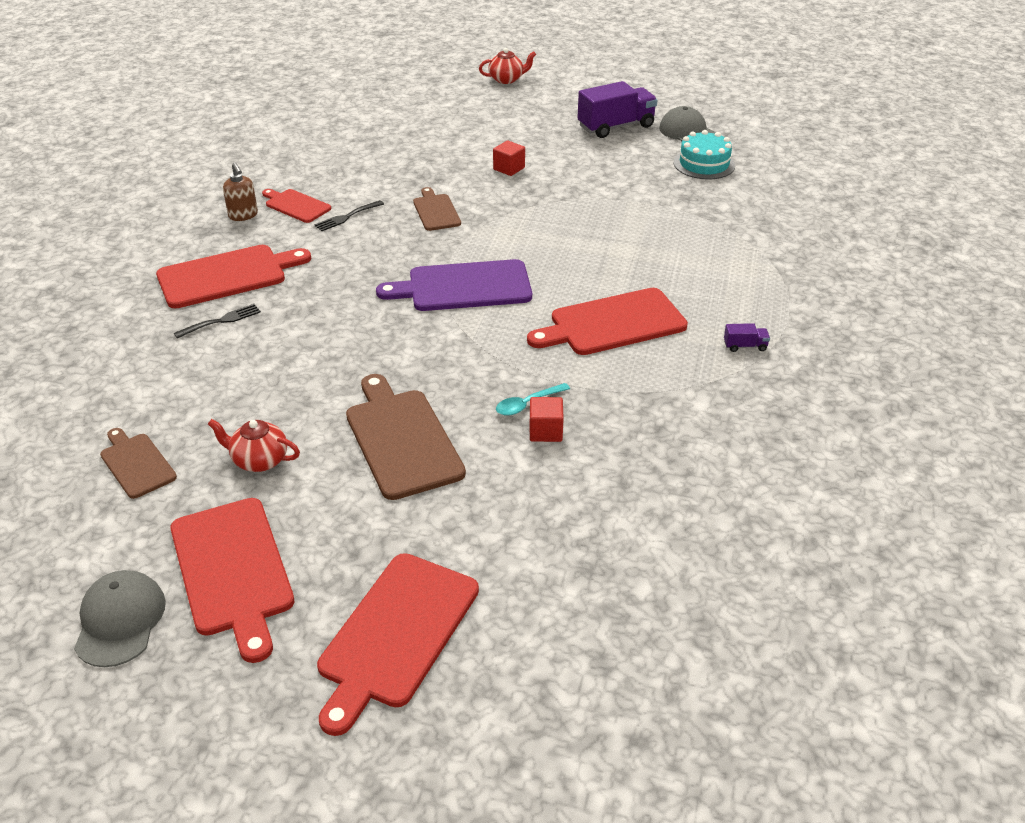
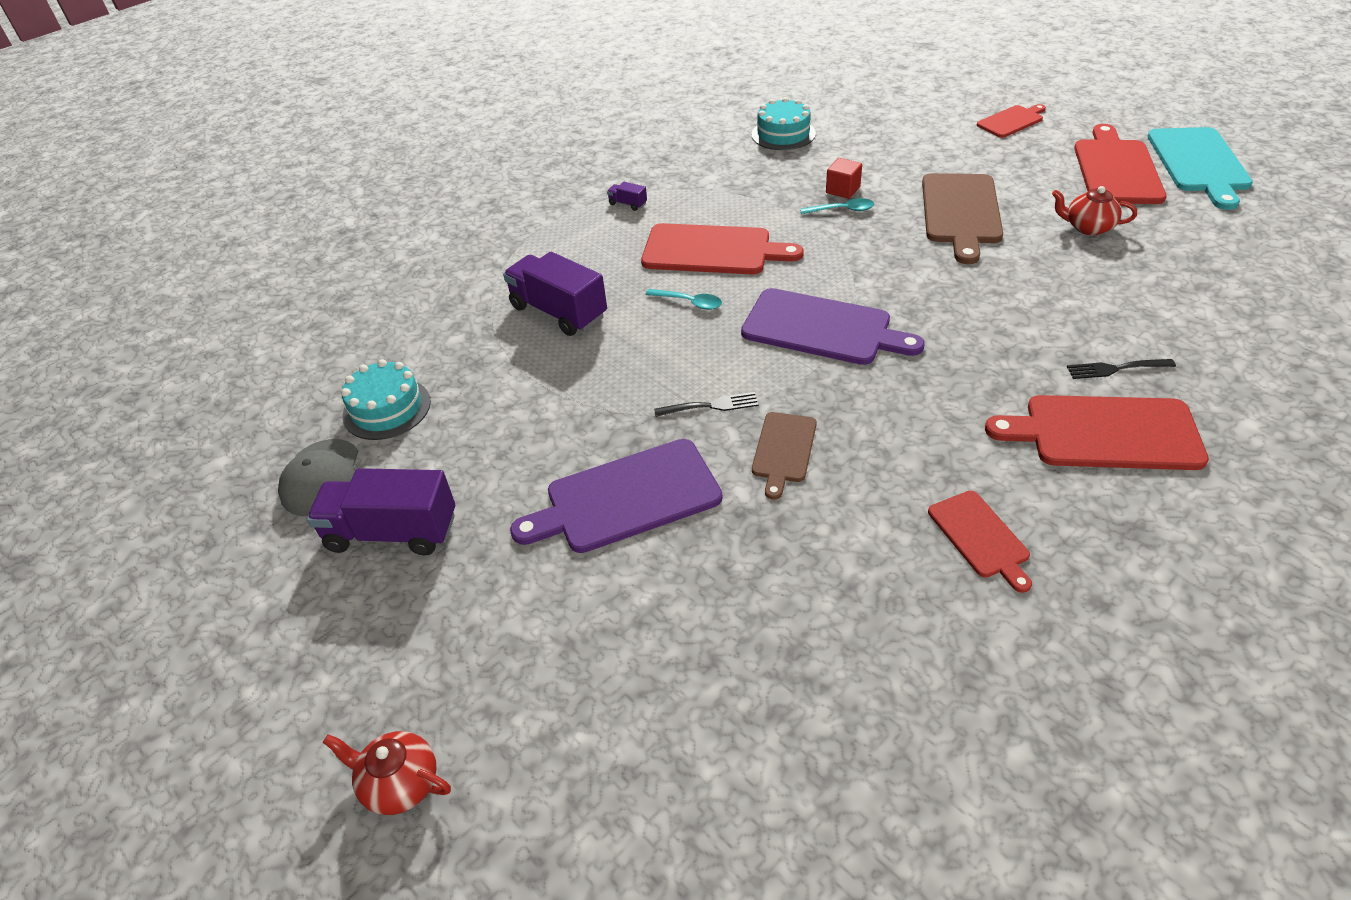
camera: 145 degrees left, 5 degrees up
(120, 620) = (1199, 163): grey cap -> turquoise cutting board
(136, 464) = (1201, 251): brown cutting board -> none
(243, 215) = (1070, 545): brown soap dispenser -> none
(259, 460) = (1088, 227): red teapot -> red teapot turned 150 degrees clockwise
(347, 217) = (911, 483): black fork -> black fork (711, 406)
(396, 634) = (1011, 121): red cutting board -> red cutting board, size x0.57
(509, 168) = (626, 498): red cube -> purple cutting board
(585, 276) = (689, 302): none -> turquoise spoon
(676, 241) = (558, 312): none -> purple truck
(685, 500) = (783, 134): none -> turquoise cake

